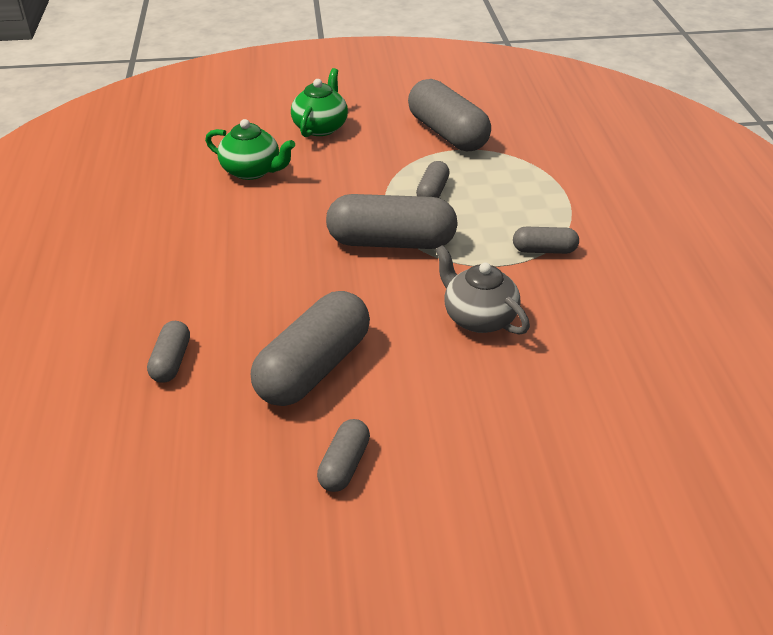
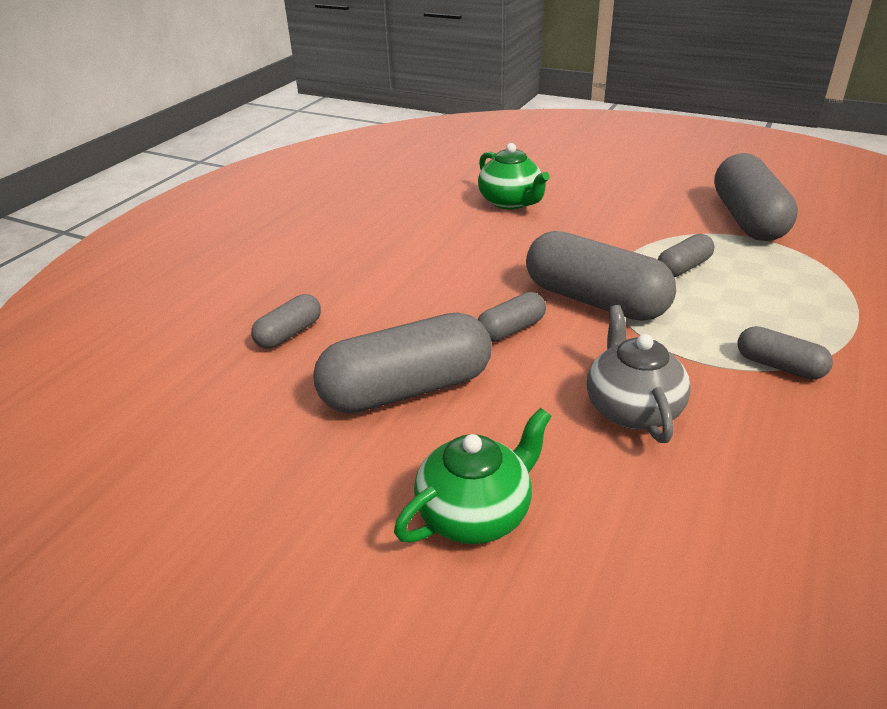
camera: 35 degrees right, 5 degrees down
(321, 127) = (610, 183): green teapot -> green teapot (475, 513)
(344, 465) = (346, 499): grey capsule -> grey capsule (511, 329)

